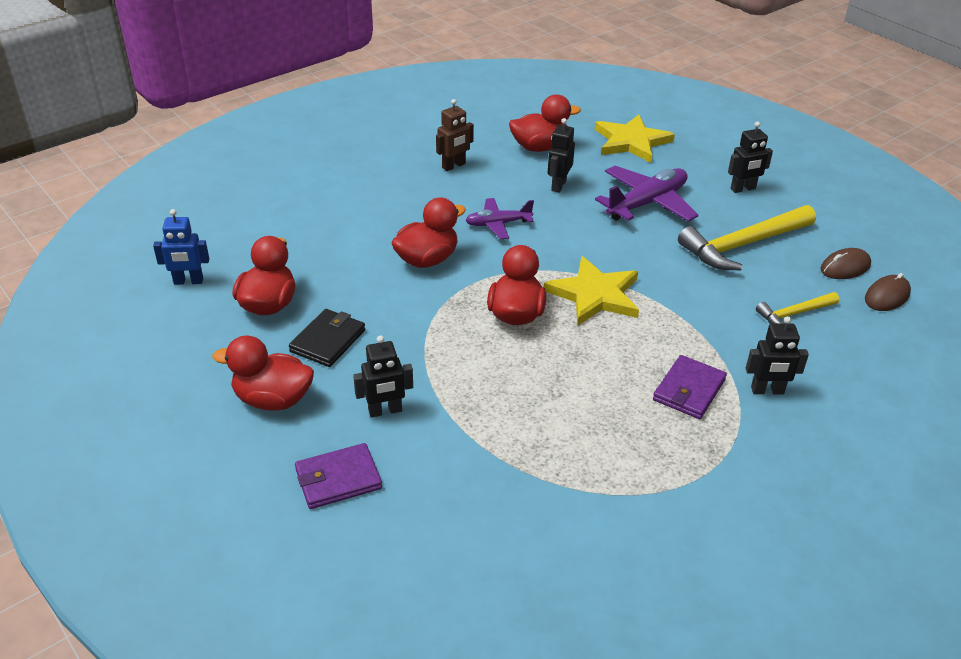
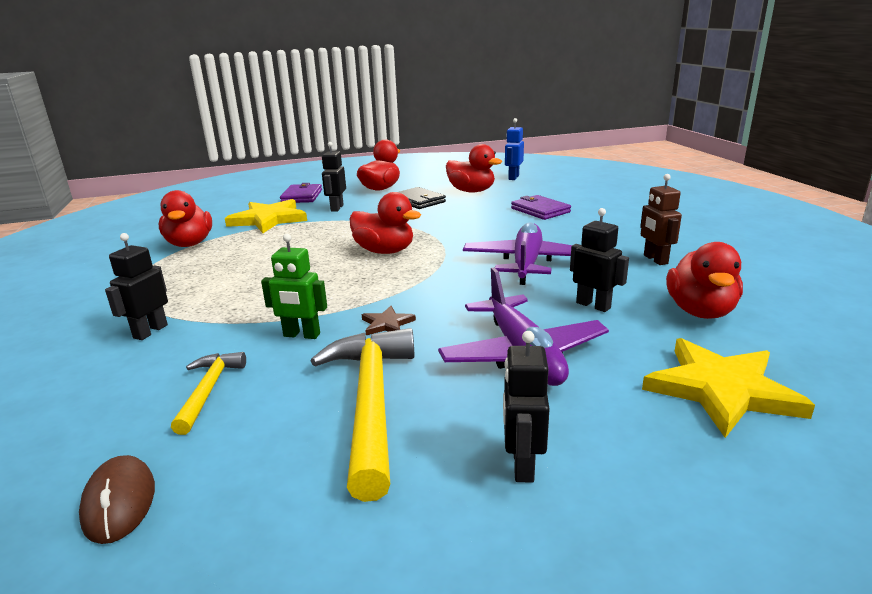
camera: 115 degrees right, 15 degrees down
(427, 260) = (488, 232): red duck -> red duck (190, 244)
(498, 224) = (526, 263): purple plane -> purple plane, size x1.67
(595, 295) = (375, 285): yellow star -> yellow star (268, 219)
(653, 267) = (387, 324): none -> brown star
(689, 390) = (210, 296): purple wallet -> purple wallet (540, 210)
(702, 302) = (301, 335): none -> green robot
(845, 267) = (225, 489): brown mouse -> none

